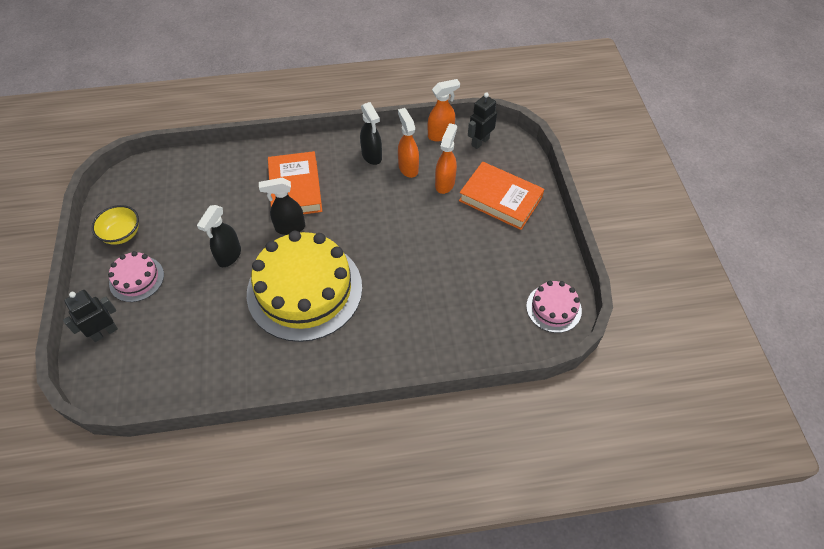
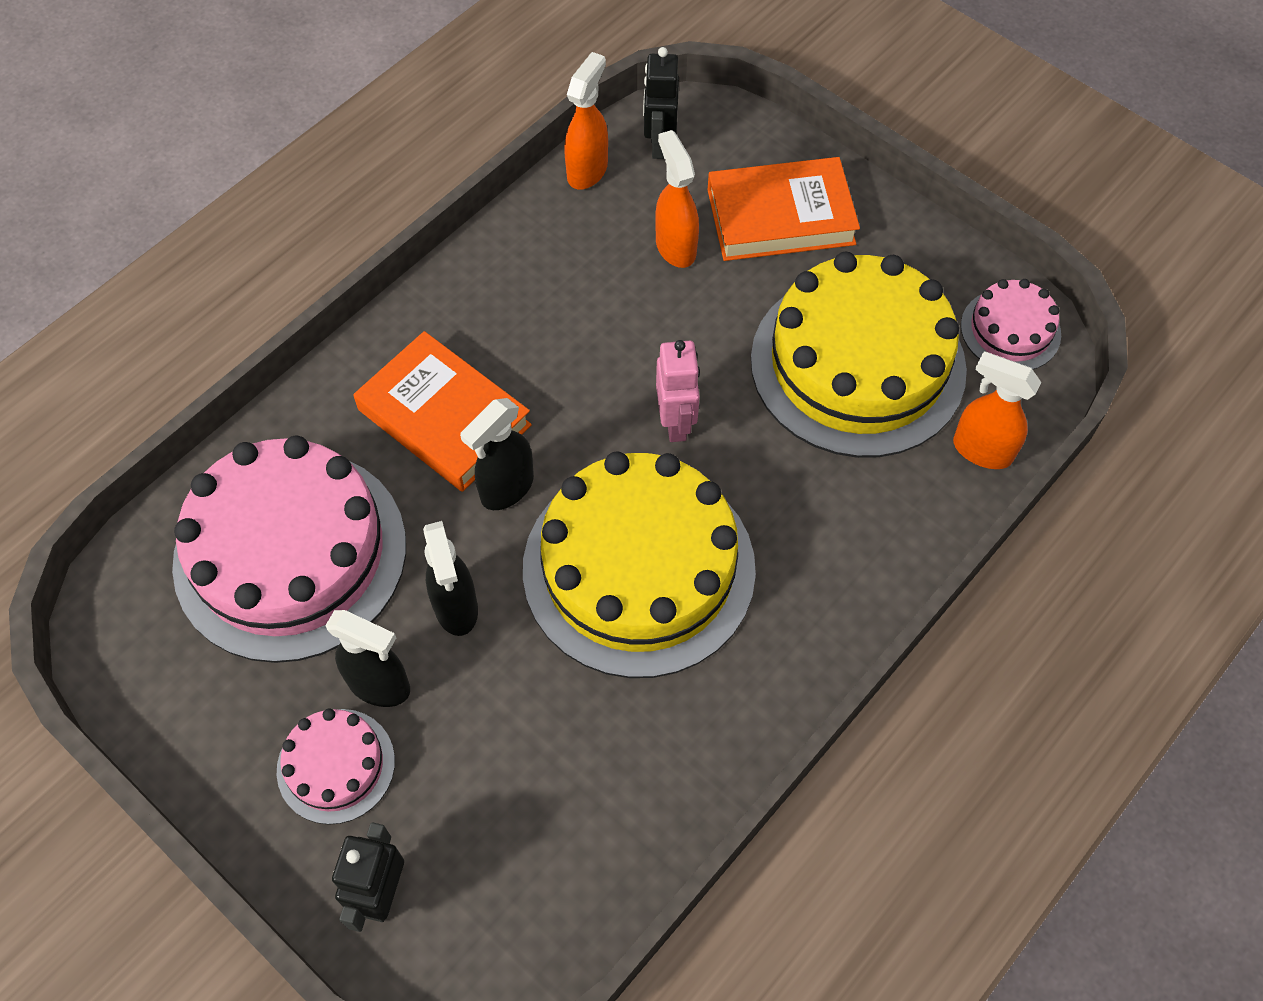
camera: 40 degrees left, 5 degrees up
(122, 234) = (218, 714): yellow bowl -> none
(198, 198) = (290, 553): none -> pink cake
(372, 156) = (514, 278): black spray bottle -> black spray bottle (380, 685)
(375, 248) = (676, 422): none -> pink robot
(408, 168) = (592, 259): orange spray bottle -> orange spray bottle (981, 450)
(471, 276) = (857, 364): none -> yellow cake

